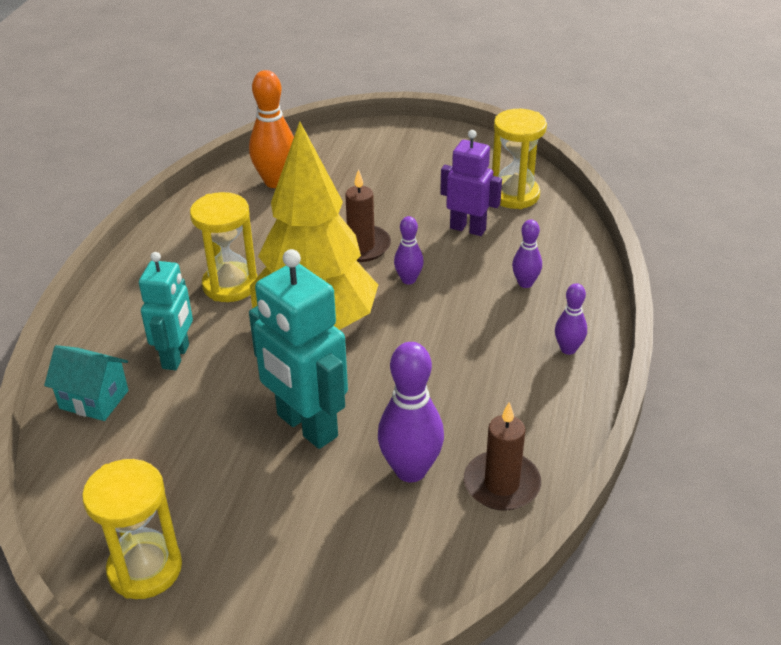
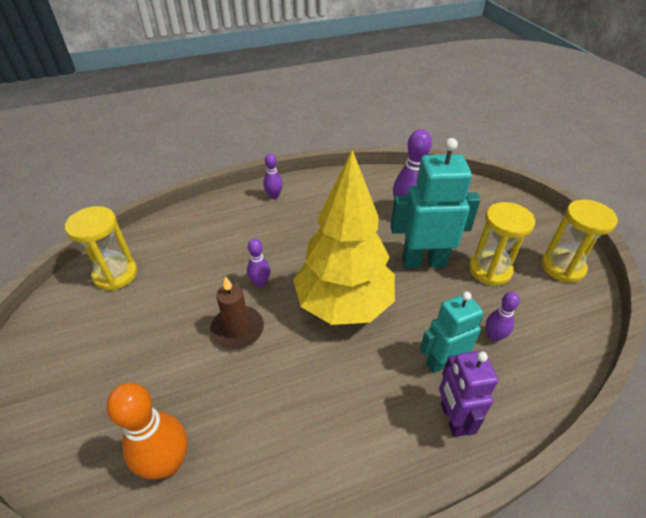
camera: 125 degrees left, 5 degrees up
(94, 399) = (522, 380): turquoise house -> none
(230, 285) = (346, 385): yellow hourglass -> yellow hourglass (490, 270)
(306, 426) = (423, 261): turquoise robot -> turquoise robot turned 105 degrees counterclockwise
(468, 228) = (177, 280): purple robot -> purple robot (452, 418)
(501, 484) = (384, 184): brown candle -> none
(525, 283) = (225, 230): purple bowling pin -> purple bowling pin (494, 336)

